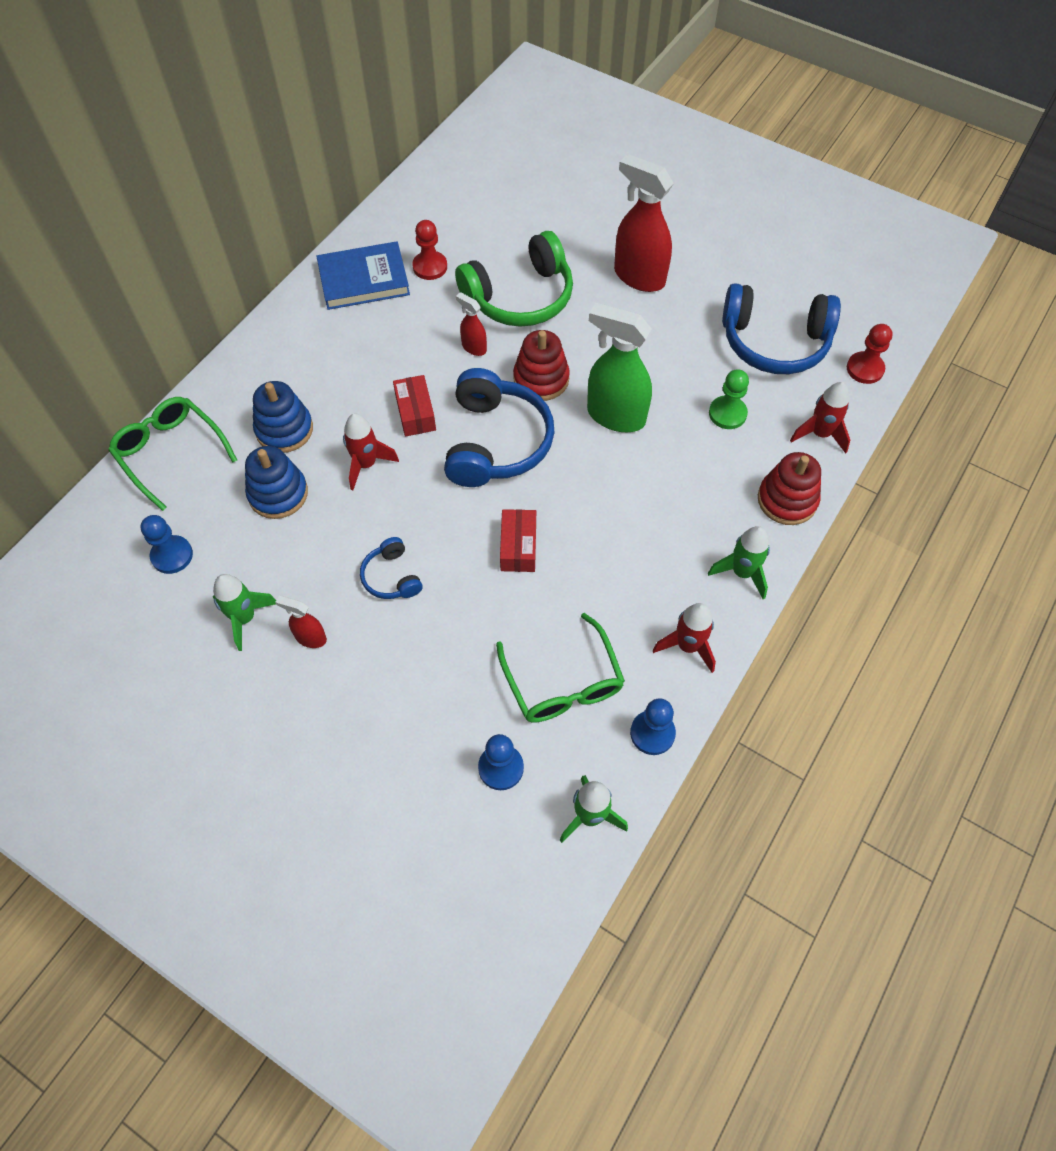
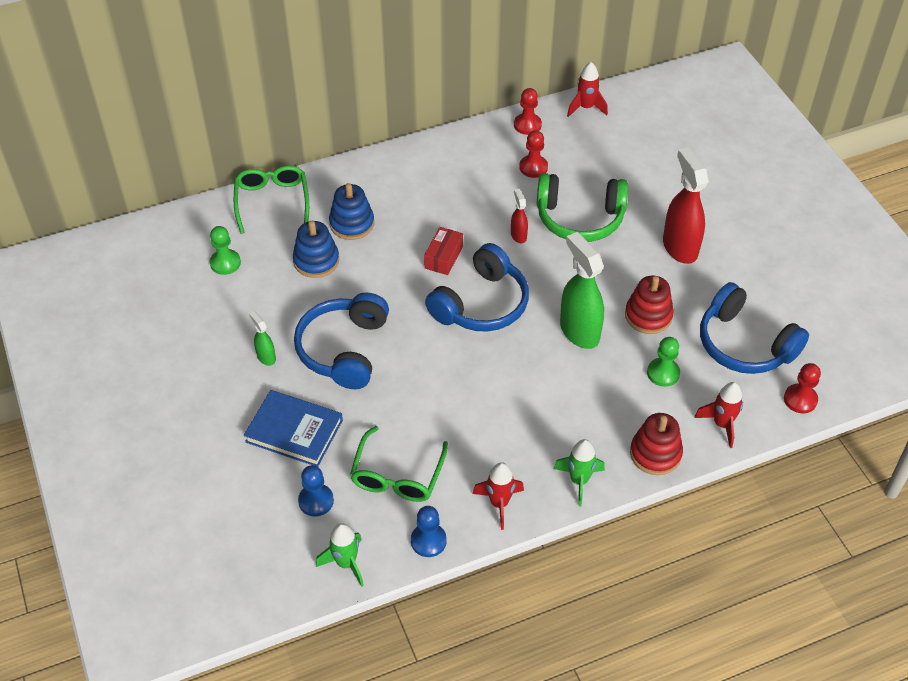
camera: 35 degrees right, 10 degrees down
(172, 555) = (225, 263): blue pawn -> green pawn
(245, 618) = (237, 323): green rocket -> none
(310, 638) = (266, 357): red spray bottle -> green spray bottle
(364, 280) = (481, 154): blue book -> blue book (294, 431)
(366, 464) = (385, 272): red rocket -> red rocket (586, 108)
(387, 224) = (527, 125): none -> red pawn
(391, 577) = (344, 349): blue headphones -> blue headphones, size x2.05
(518, 547) = (439, 377): red box -> none
(541, 379) = (547, 280): red stacking toy -> red stacking toy (648, 316)

